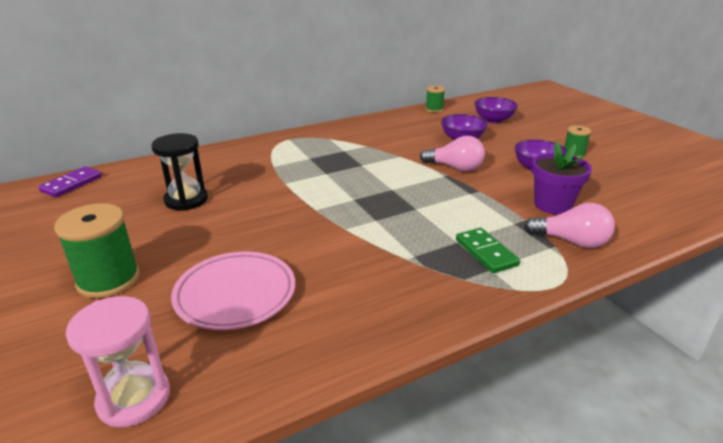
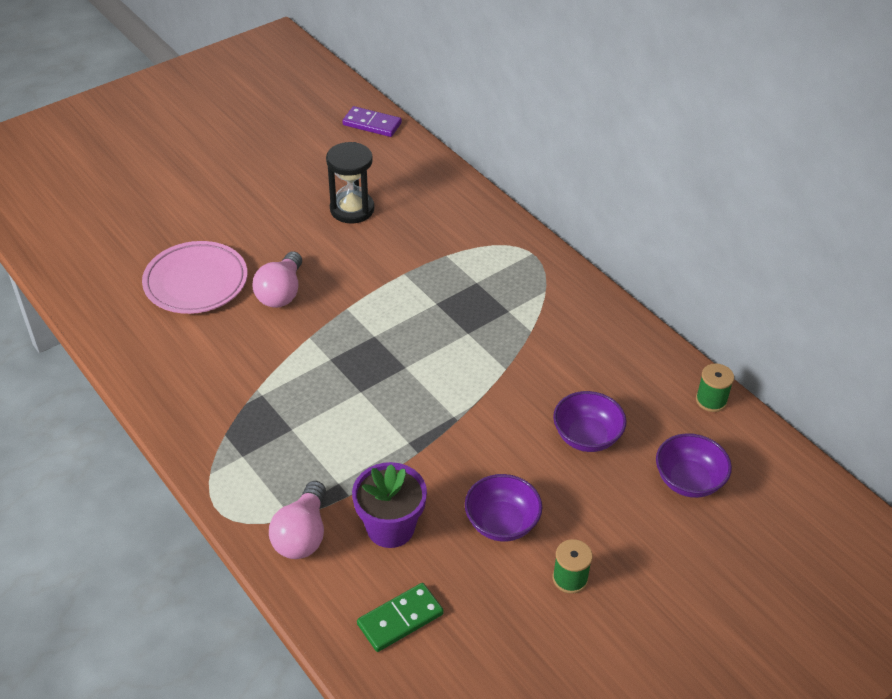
camera: 80 degrees right, 15 degrees up
(108, 280) = (213, 205): green spool -> none
(134, 398) = (85, 261): pink hourglass -> none
(455, 168) = (481, 428): pink light bulb -> pink light bulb (281, 292)
(486, 252) = (273, 453): green domino -> green domino (400, 619)

